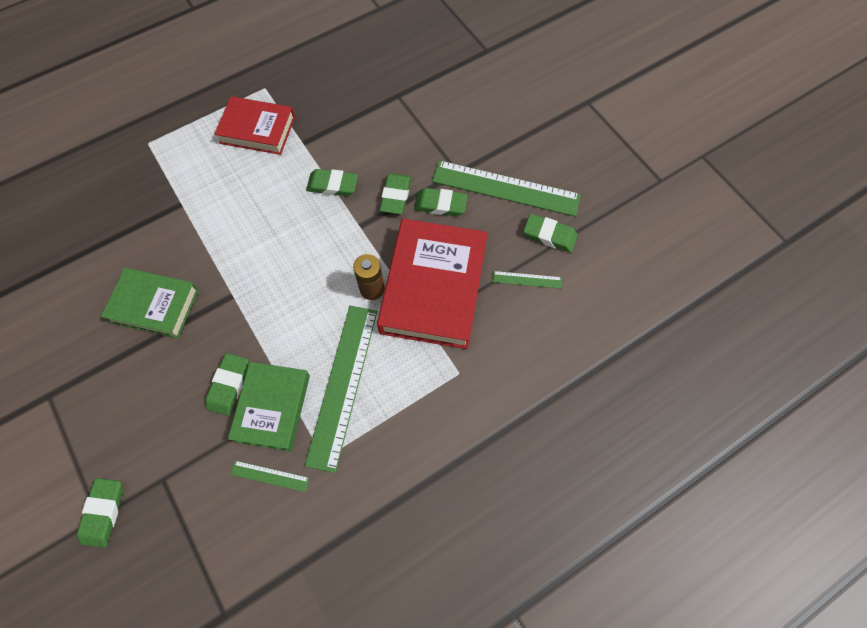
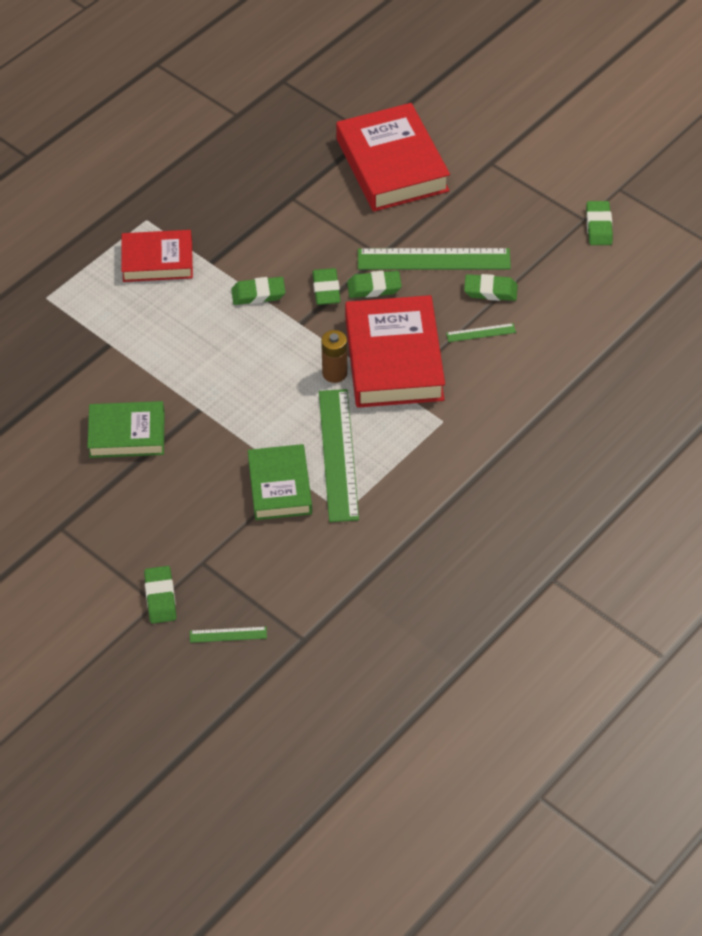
camera: 15 degrees left, 15 degrees down
(229, 385) = (231, 479): green eraser -> green eraser (599, 226)
(270, 476) = (300, 536): green ruler -> green ruler (228, 634)
(497, 84) = (392, 165): none -> red book

